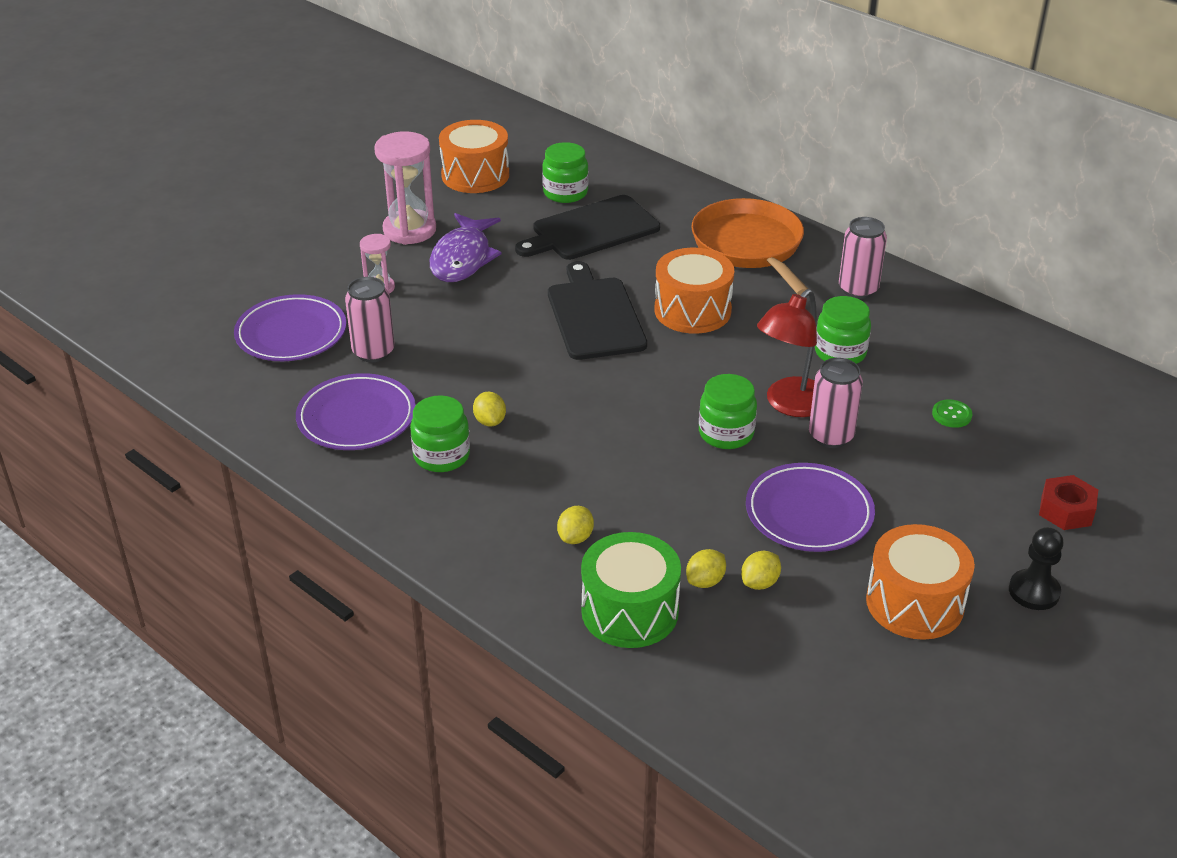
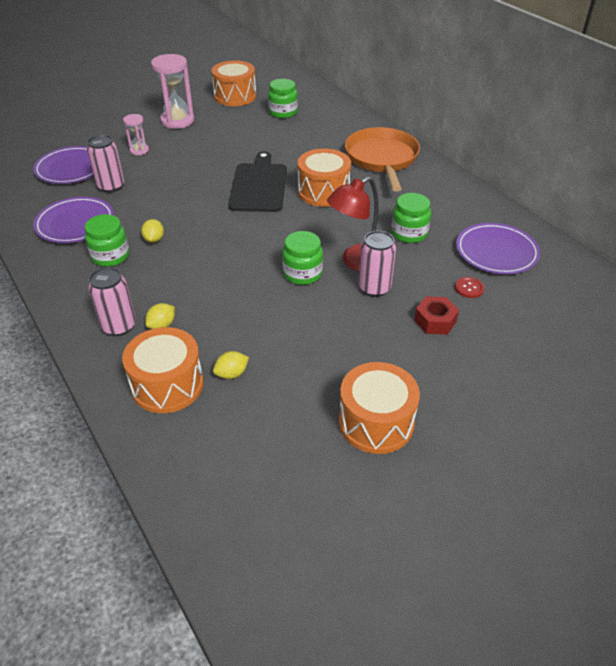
camera: 15 degrees right, 5 degrees up
(463, 258) = (199, 141): purple fish -> none
(591, 230) = (286, 135): black cutting board -> none
(630, 611) = (167, 385): green drum -> orange drum
(760, 583) = (269, 383): yellow lemon -> none
(809, 512) = (331, 339): purple plate -> purple plate (496, 252)
(858, 289) = (441, 195): pink can -> pink can (119, 326)
(951, 415) = (469, 288): green button -> red button
(1034, 591) = (473, 433): black pawn -> none
(1066, 510) = (526, 374): red nut -> red nut (435, 321)

